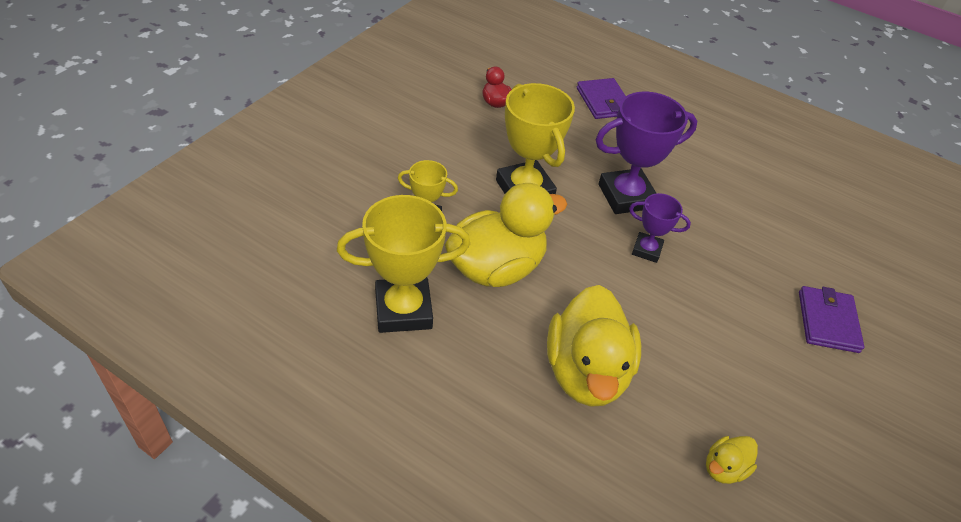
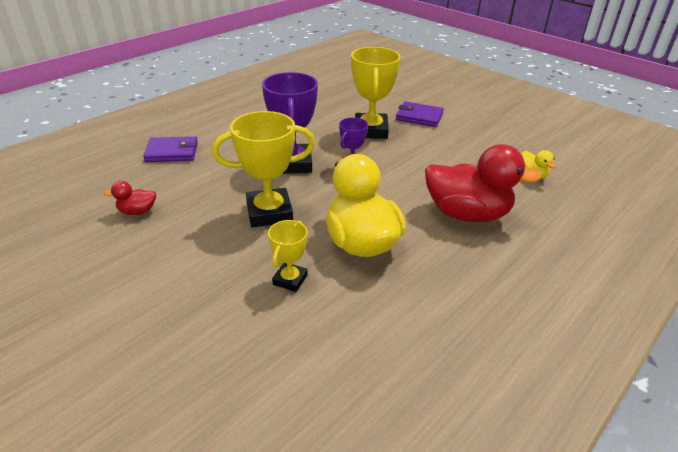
camera: 75 degrees left, 10 degrees down
(403, 310) = (407, 308): yellow trophy -> yellow trophy (370, 130)
(586, 372) = (467, 214): yellow duck -> red duck

